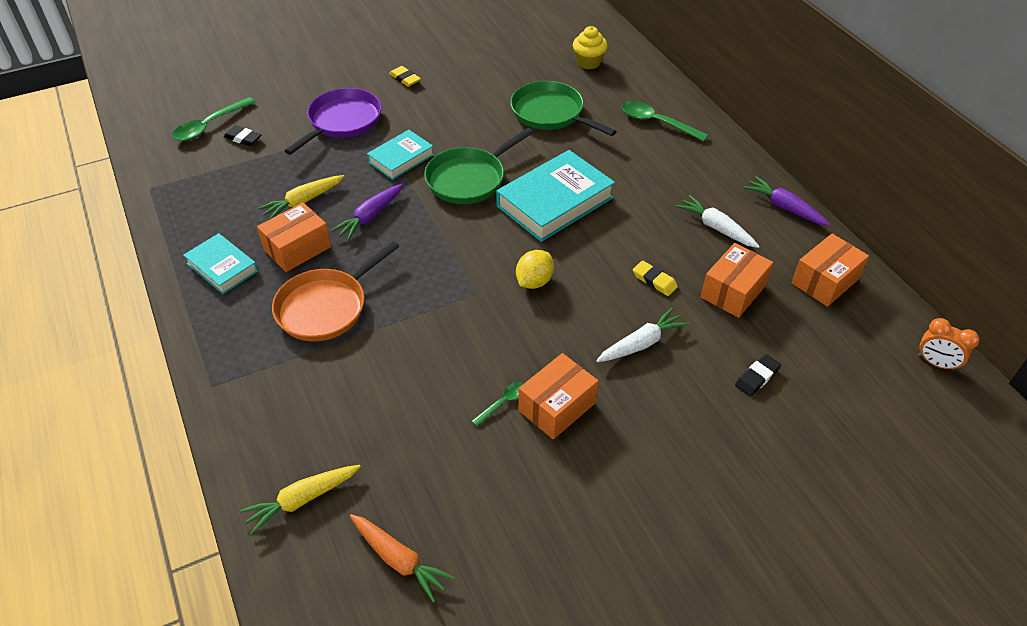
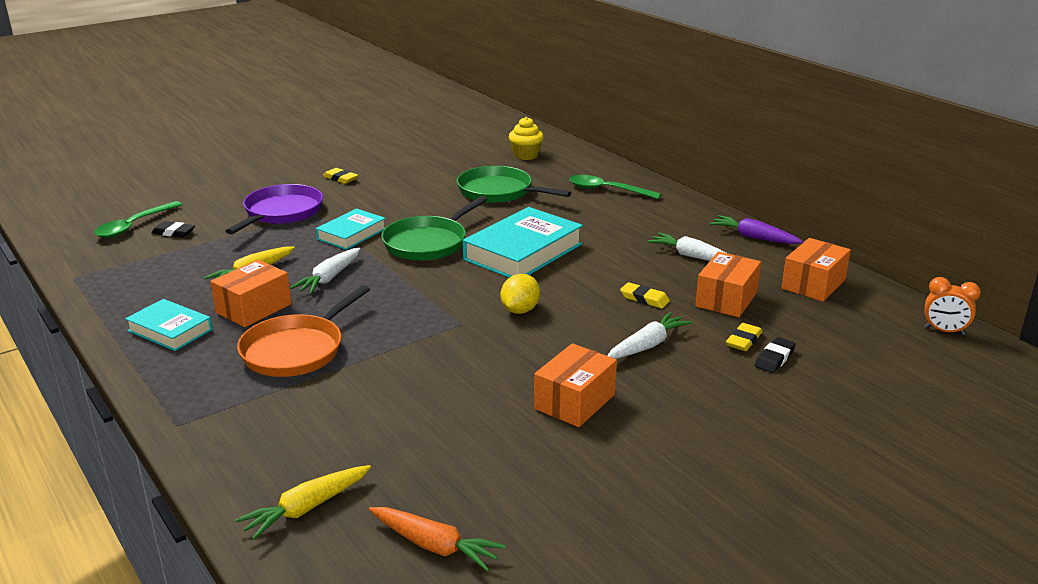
camera: 10 degrees left, 20 degrees down
(370, 217) = (329, 278): purple carrot -> white carrot
(503, 402) = (515, 404): green spoon -> none
(734, 349) = (743, 340): none -> yellow eraser

